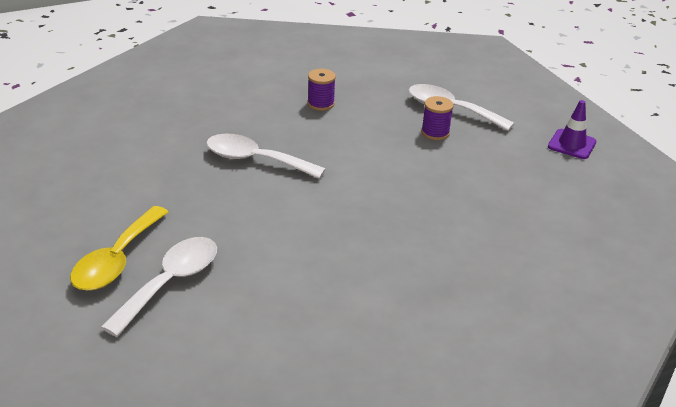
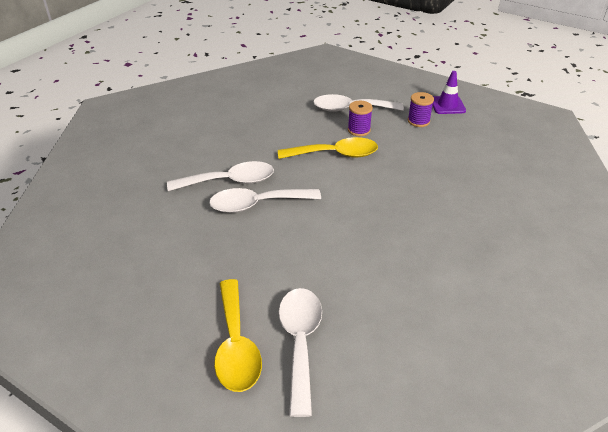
camera: 30 degrees left, 5 degrees up
(252, 131) = (230, 181): none -> white spoon
(321, 104) = (258, 138): purple spool -> purple spool (418, 121)
(382, 146) = (335, 154): none -> yellow spoon

